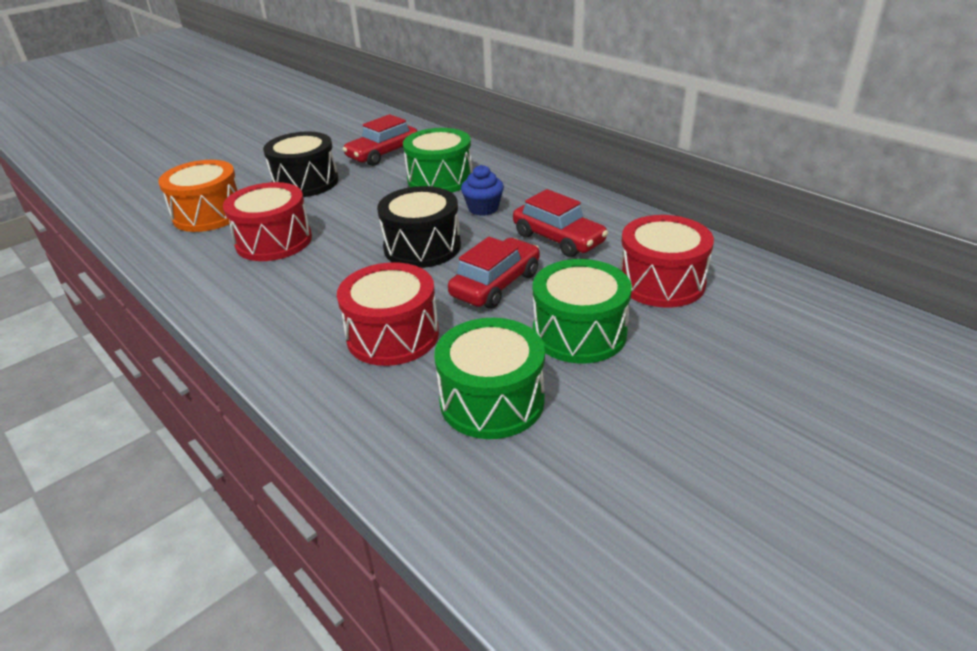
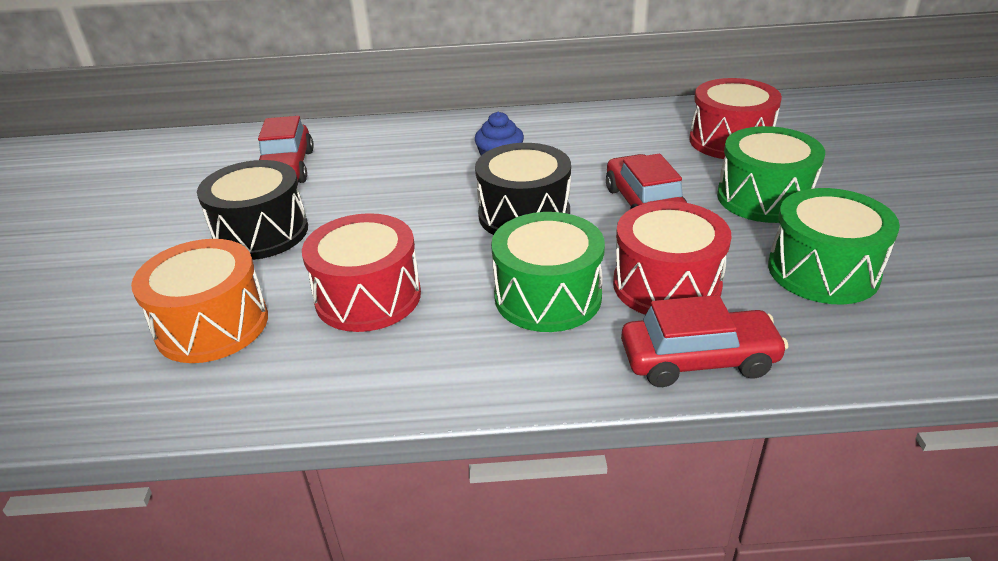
camera: 50 degrees left, 0 degrees up
(440, 179) = (404, 160): green drum -> green drum (547, 296)
(558, 239) = (607, 151): red car -> red car (698, 360)

